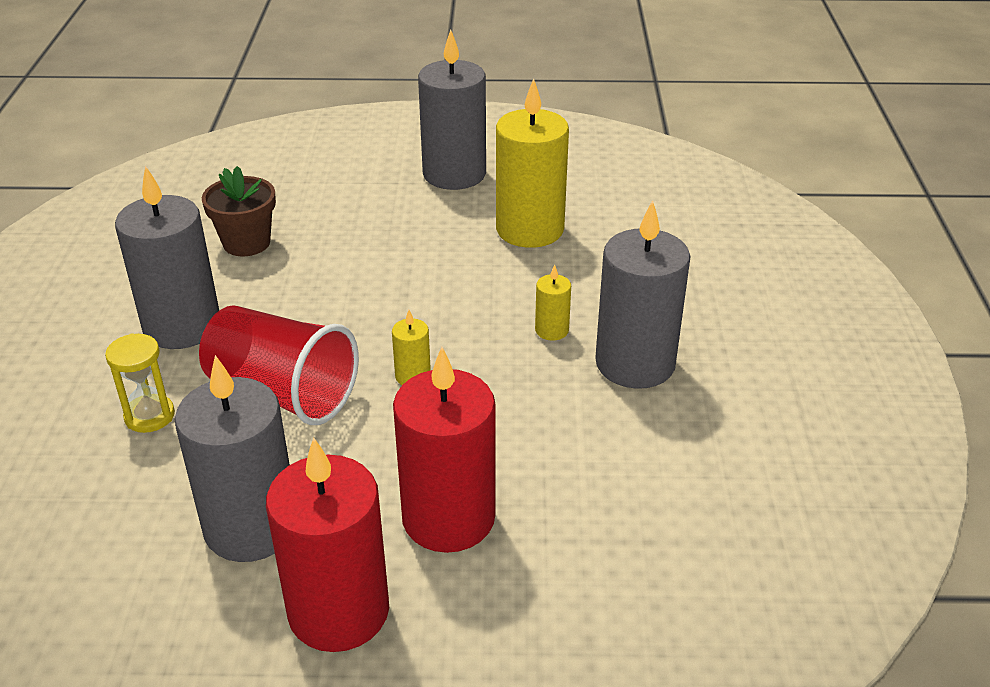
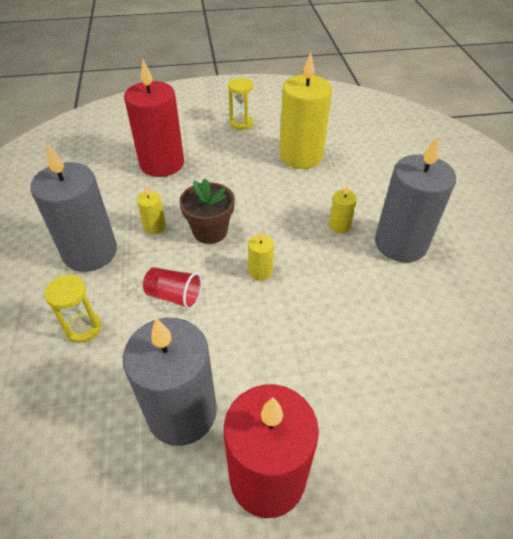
camera: 10 degrees left, 10 degrees up
(246, 243) = (119, 184): brown flower pot -> brown flower pot (210, 231)
(281, 303) = (154, 227): none -> yellow candle
(282, 393) = (174, 296): red cup -> red cup, size x0.53
(448, 518) = (320, 382): red candle -> red candle (162, 163)
(454, 174) = (241, 123): grey candle -> yellow hourglass

